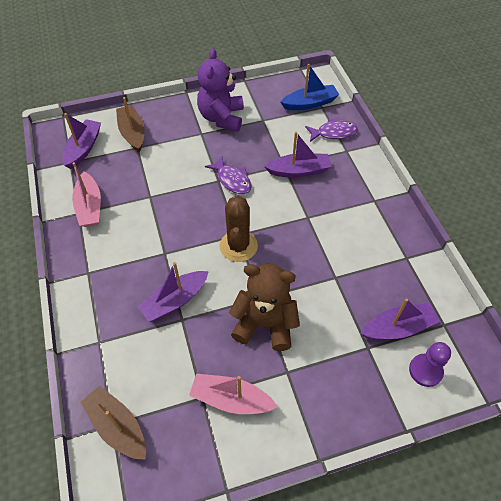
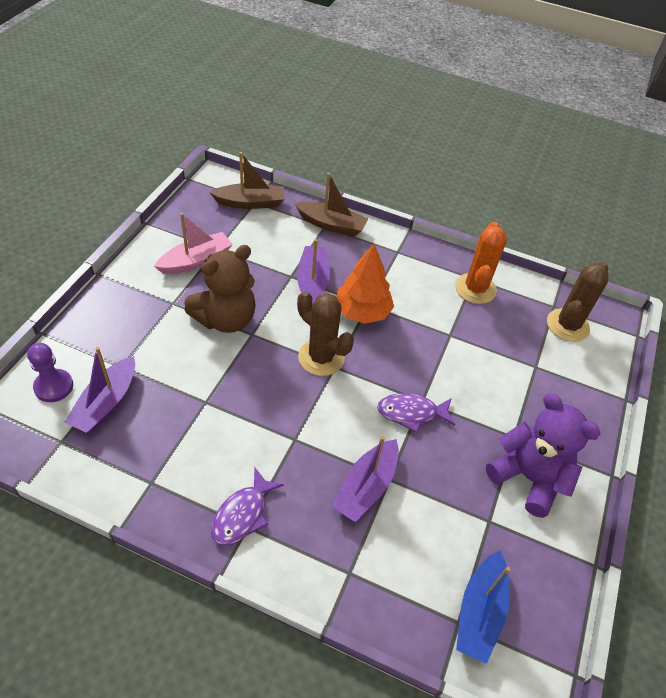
camera: 125 degrees right, 5 degrees down
(83, 148) = (567, 325): purple boat -> brown cactus
(89, 207) = (475, 289): pink boat -> orange cactus
(132, 133) = (564, 376): brown boat -> brown boat (331, 225)
(175, 252) = (362, 312): none -> orange tree
(334, 133) = (394, 588): purple fish -> purple fish (242, 514)

